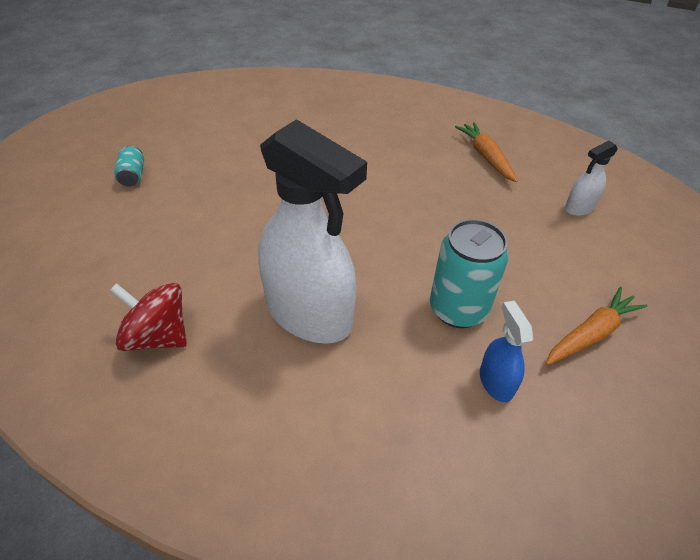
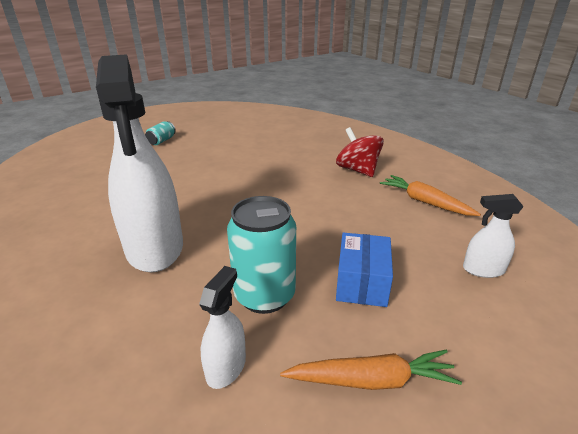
camera: 35 degrees right, 15 degrees down
(158, 336) = (59, 221): red spinning top -> red spinning top (357, 170)
(486, 157) = (425, 202): orange carrot -> orange carrot turned 60 degrees counterclockwise
(496, 382) = (226, 367): blue spray bottle -> white spray bottle
(514, 260) = (361, 282): none -> blue box

